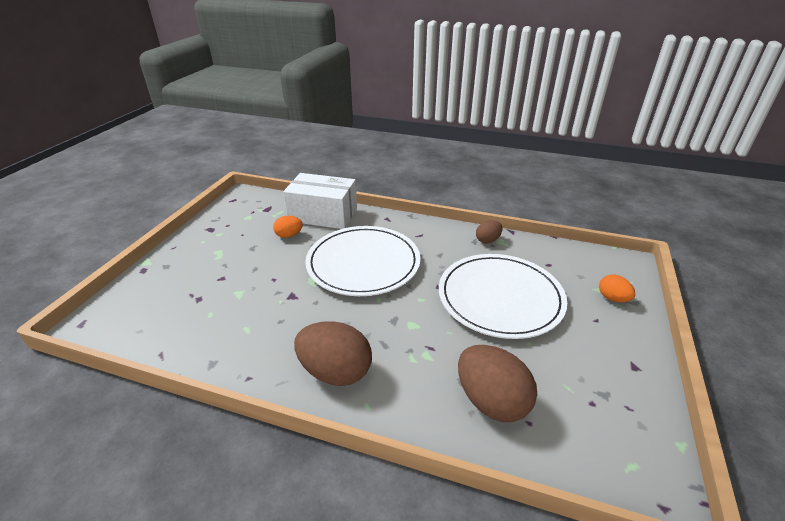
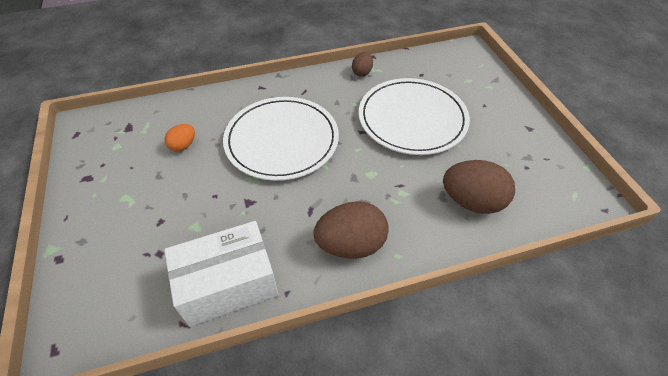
camera: 35 degrees left, 15 degrees up
(323, 215) = (196, 109): white box -> white box (228, 284)
(612, 298) = (481, 83): orange egg -> none

